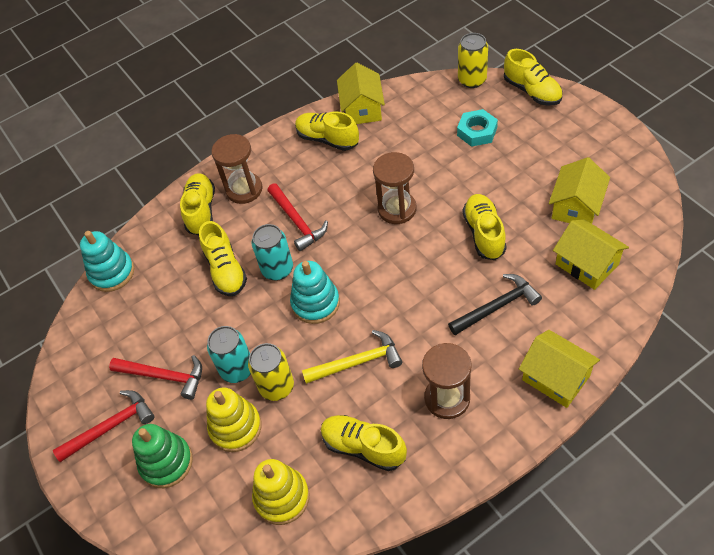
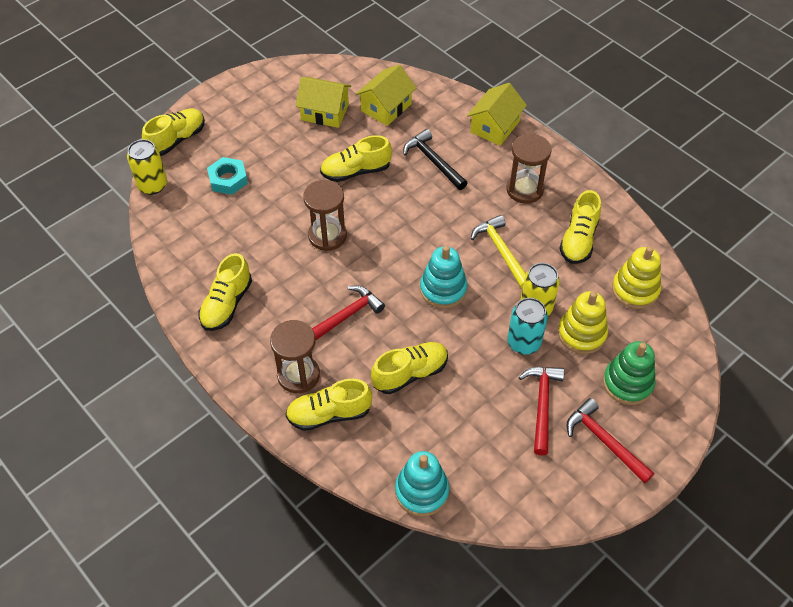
camera: 105 degrees left, 0 degrees up
(277, 269) = (406, 326): turquoise can -> none
(362, 109) = (183, 277): yellow house -> none

